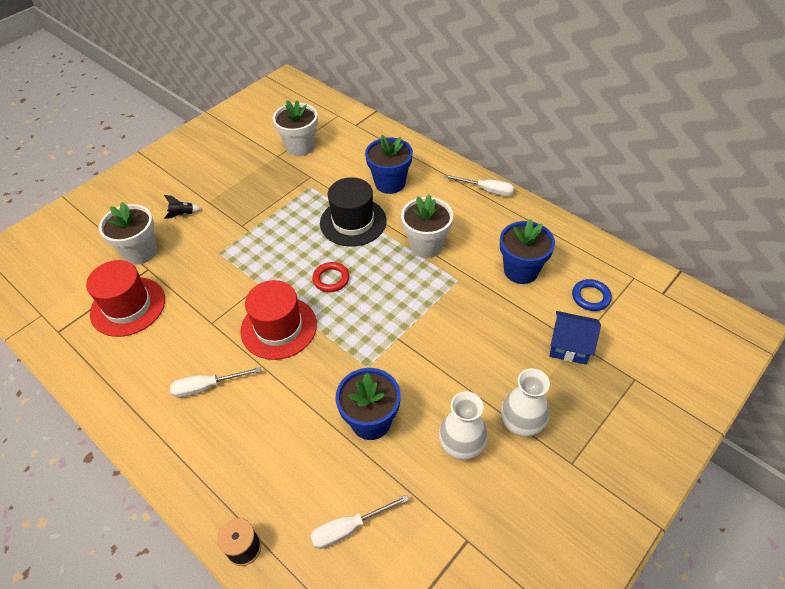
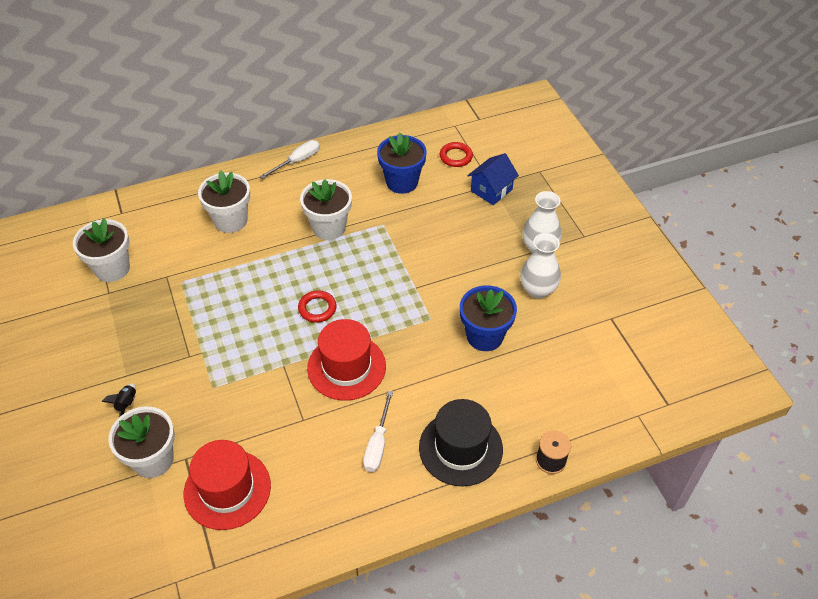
camera: 65 degrees left, 0 degrees up
(349, 528) = (568, 384): white screwdriver -> none
(353, 222) = (258, 266): black hat -> black hat (460, 448)
(390, 183) = (230, 220): blue flower pot -> white flower pot
(590, 297) = (456, 156): blue ring -> red ring

